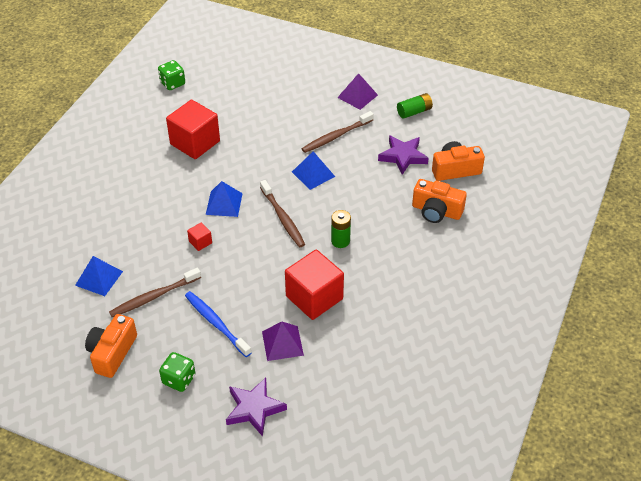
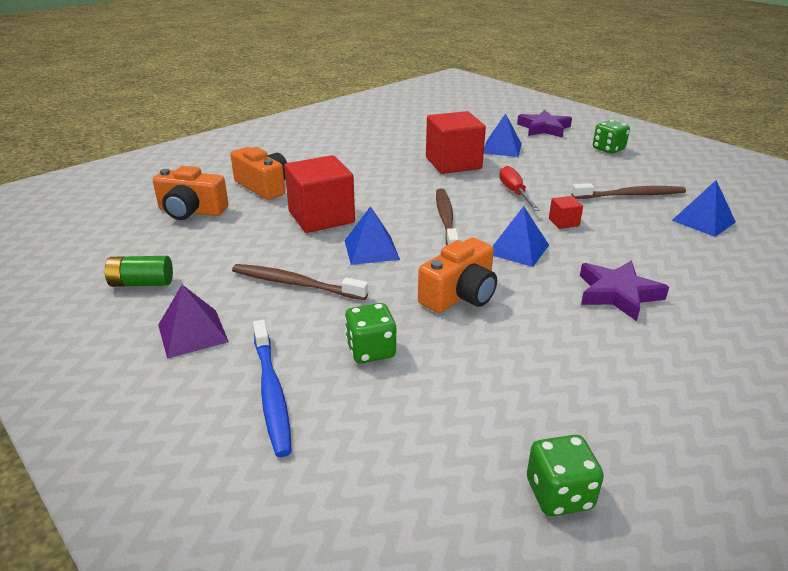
camera: 155 degrees left, 15 degrees down
(112, 353) = (677, 172): orange camera -> orange camera (460, 295)
(195, 143) = (538, 338): red cube -> red cube (321, 217)
(216, 323) = (563, 168): blue toothbrush -> blue toothbrush (271, 393)
(246, 268) = (515, 193): none -> red screwdriver
(270, 113) = (371, 350): none -> green dice
(282, 343) = (502, 148): purple pyramid -> blue pyramid
(336, 136) = (295, 284): brown toothbrush -> brown toothbrush turned 150 degrees counterclockwise
(340, 241) = (393, 189): green battery -> none
(403, 156) = (233, 237): purple star -> purple star (617, 294)

